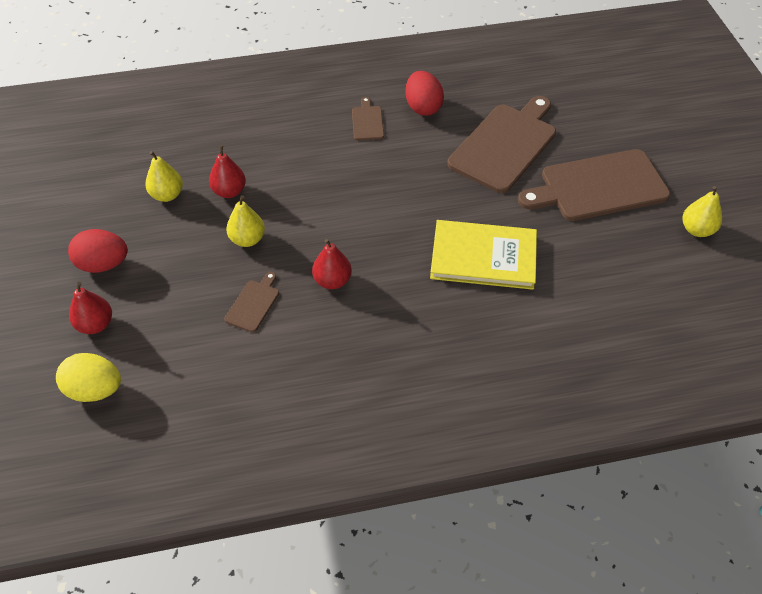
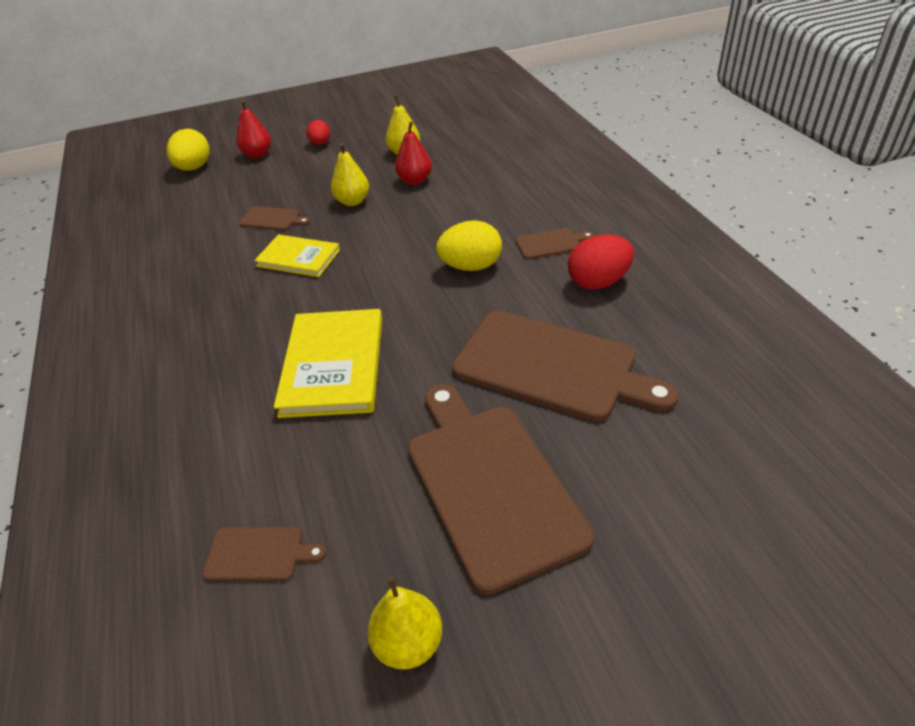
camera: 85 degrees right, 10 degrees down
(103, 264) = (320, 144): red egg -> red egg, size x0.63
(332, 281) = (298, 258): red pear -> yellow book
(383, 169) = (471, 266): none -> yellow egg
(645, 295) = (258, 554): none -> brown cutting board

